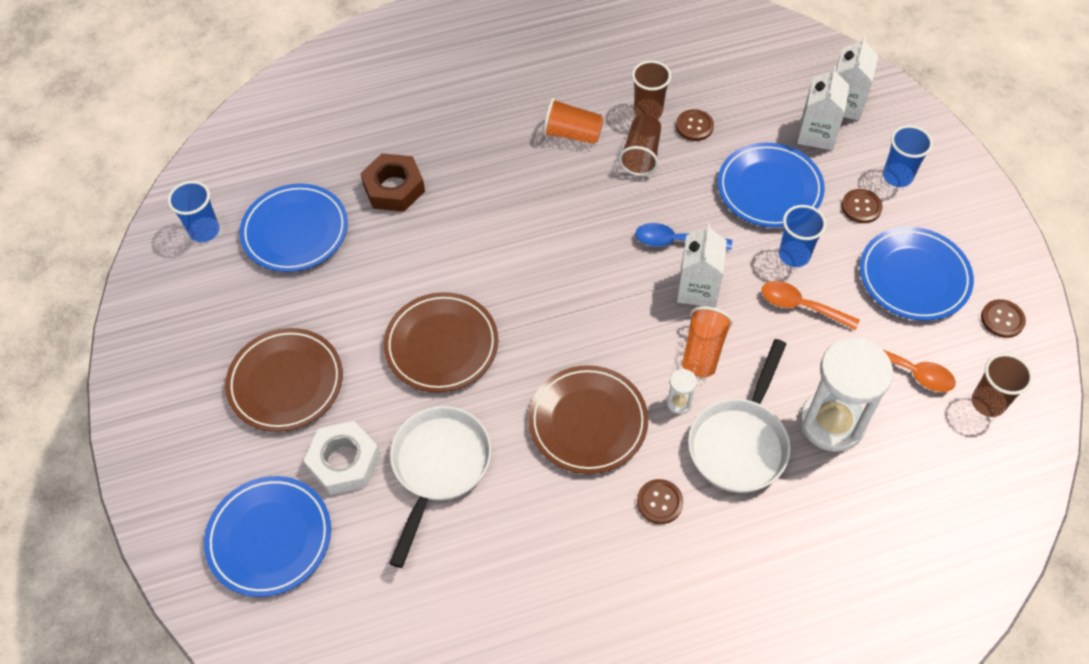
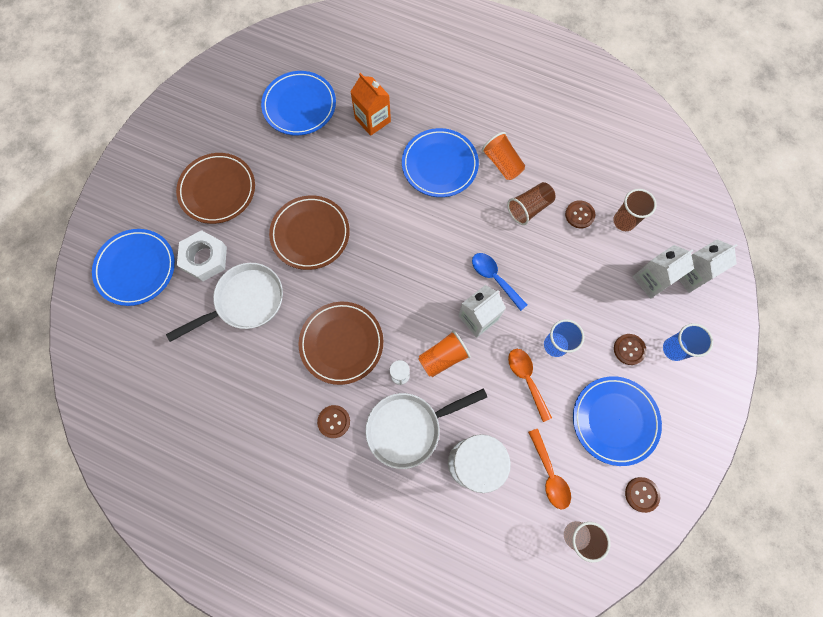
camera: 40 degrees right, 15 degrees up
(204, 231) = (256, 70): blue cup -> none
(394, 188) = (372, 120): brown nut -> orange carton
(648, 111) = (561, 183): brown cup -> brown cup (624, 221)
(769, 189) = (584, 291): blue plate -> blue plate (439, 165)

